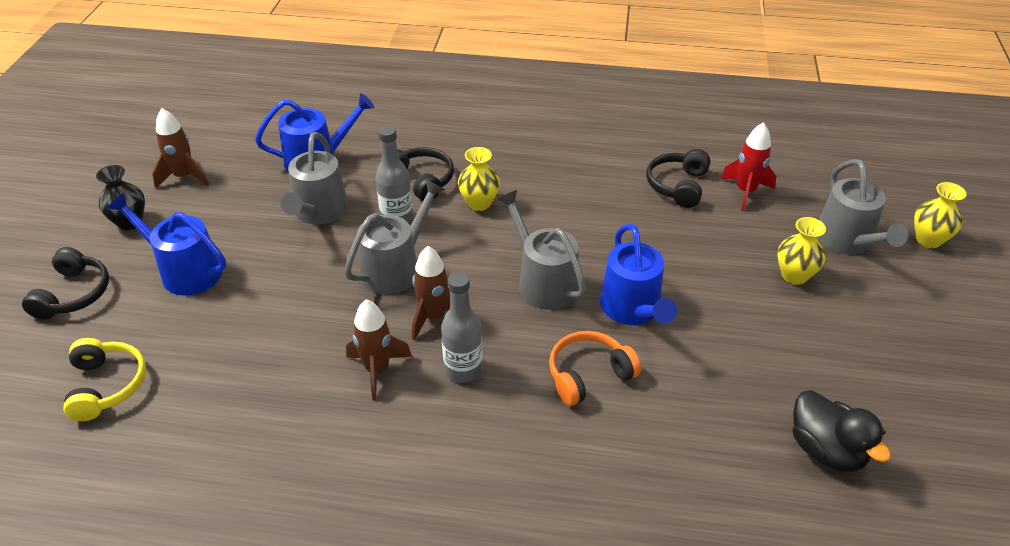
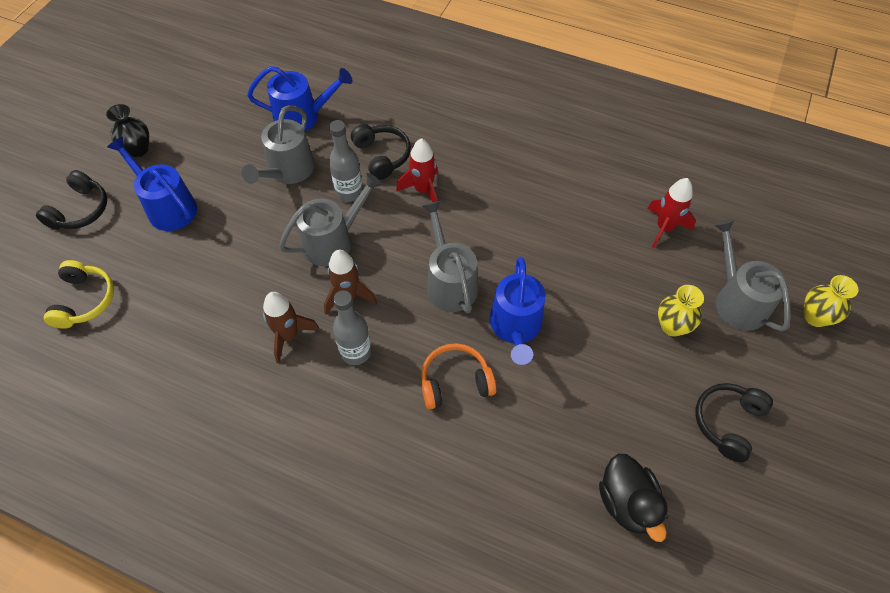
camera: 15 degrees right, 15 degrees up
(184, 177) = (191, 113): brown rocket -> none
(479, 203) = (423, 190): yellow vase -> red rocket
(678, 186) = (604, 208): black headphones -> black headphones (728, 422)
(847, 241) = (737, 301): grey watering can -> grey watering can turned 150 degrees clockwise

